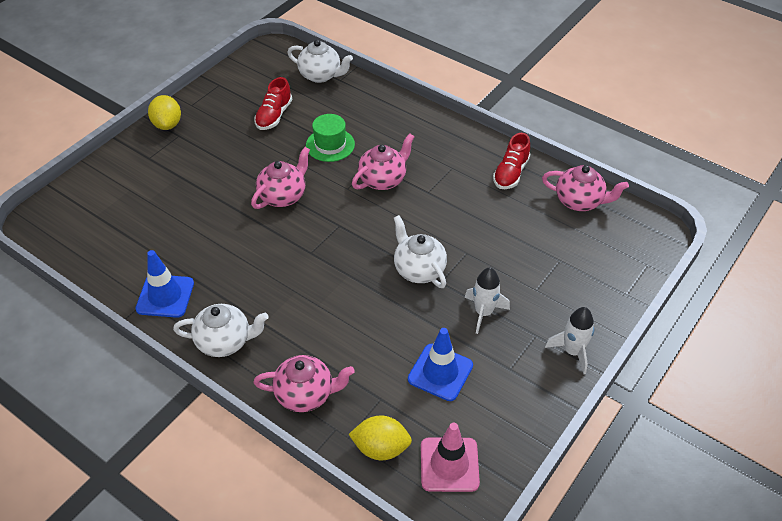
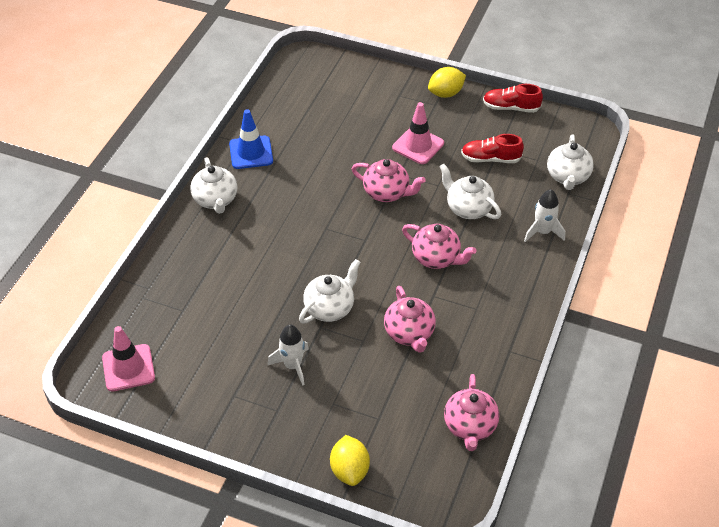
camera: 75 degrees right, 0 degrees up
(229, 160) = (418, 145): none -> pink traffic cone
(305, 394) = (176, 262): pink teapot -> pink teapot (409, 333)
(330, 145) = (468, 208): green hat -> white teapot
(381, 448) = (136, 320): yellow lemon -> yellow lemon (349, 470)
(440, 372) = (218, 345): blue traffic cone -> none
(510, 173) = (488, 359): red shoe -> red shoe (511, 107)
(572, 351) = (265, 442): white rocket -> white rocket (542, 232)

